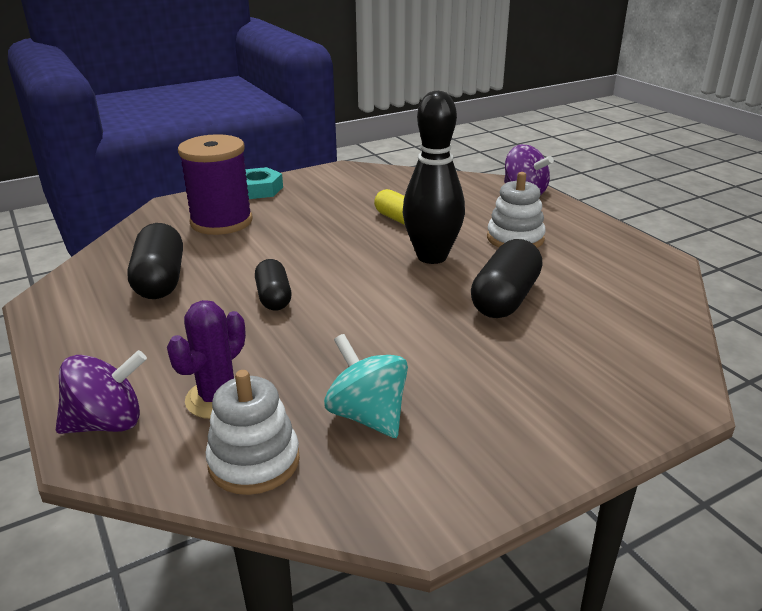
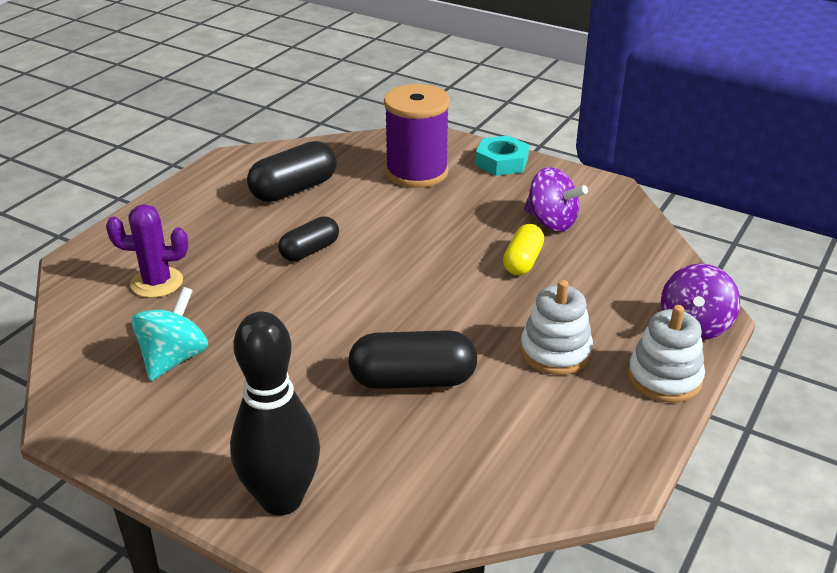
camera: 60 degrees right, 5 degrees up
(107, 423) = (106, 252): purple spinning top -> purple spinning top (551, 222)
(254, 461) = (96, 327): white stacking toy -> white stacking toy (664, 378)
(432, 257) = (459, 309): black bowling pin -> black bowling pin (281, 499)

